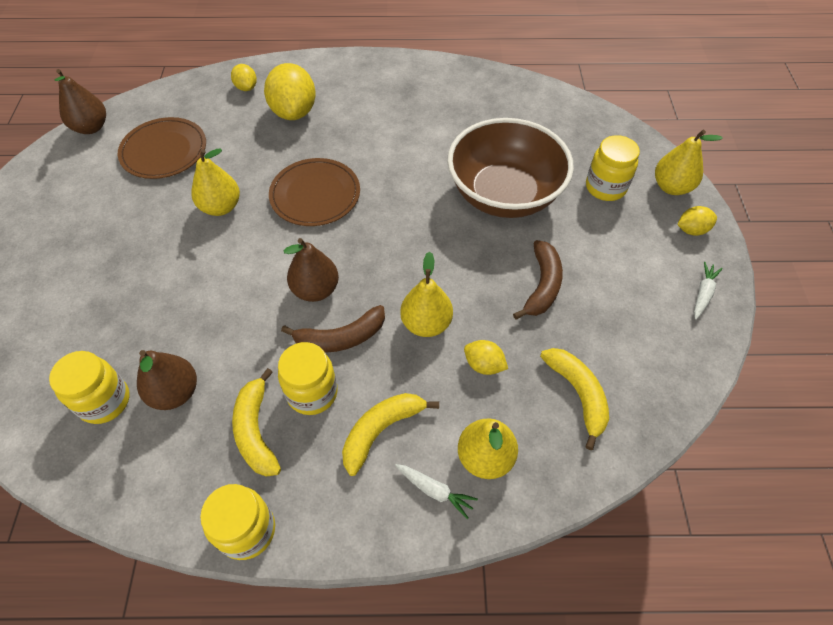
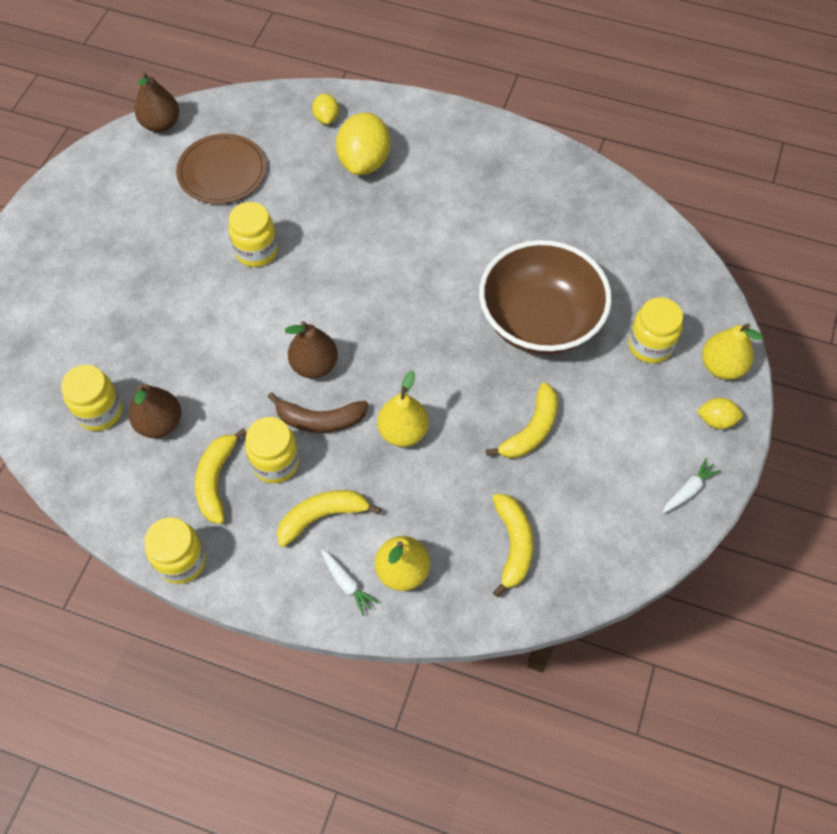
camera: 20 degrees right, 5 degrees up
(221, 207) = (256, 251): yellow pear -> yellow jar
(315, 195) = (350, 264): brown plate -> none
(484, 365) = (439, 488): yellow lemon -> none
(542, 285) = (531, 430): brown banana -> yellow banana

